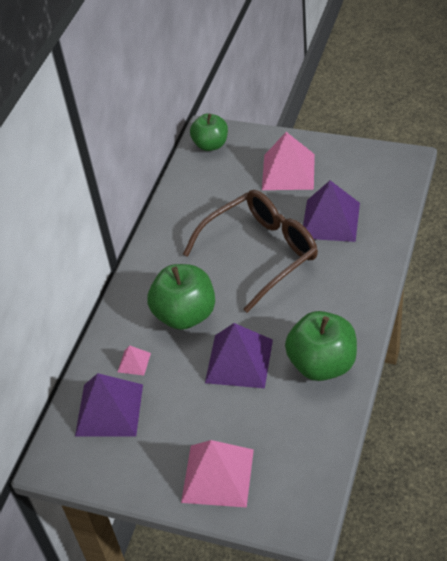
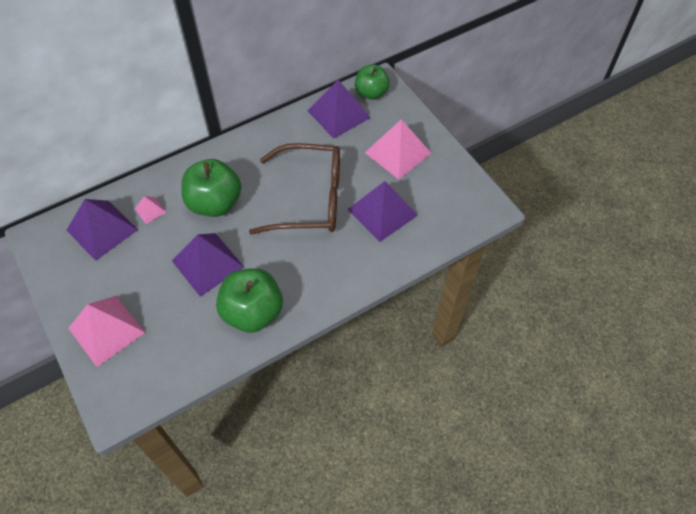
camera: 35 degrees right, 10 degrees up
(203, 178) = (338, 114): none -> purple pyramid

